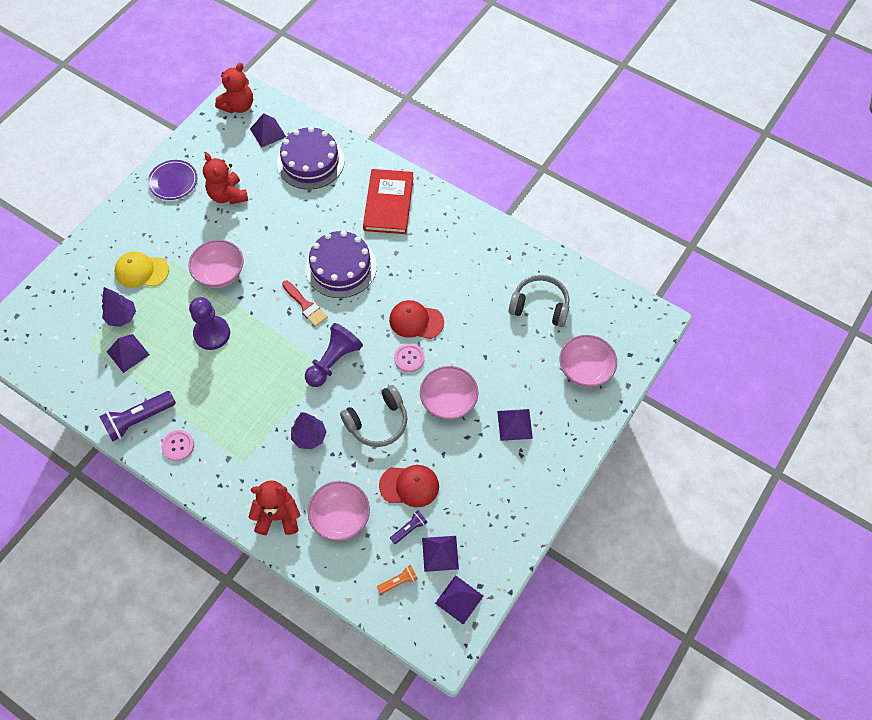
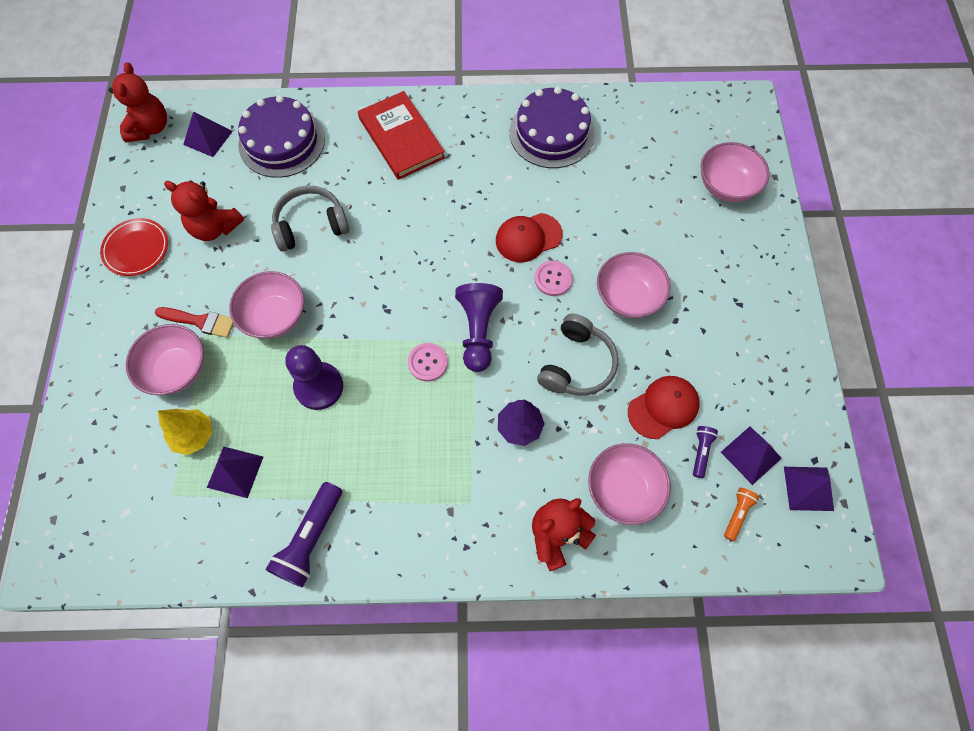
camera: 35 degrees left, 5 degrees up
(122, 317) = (194, 435): purple tree -> yellow tree
(141, 271) = (177, 369): yellow cap -> pink bowl
(173, 182) = (136, 249): purple plate -> red plate
(178, 446) = (382, 537): pink button -> pink button (428, 362)
(305, 305) = (400, 292): red brush -> red brush (200, 321)
(341, 267) = (404, 230): purple cake -> purple cake (551, 133)
(514, 424) = (709, 278): purple pyramid -> none
(540, 306) = (634, 151): grey headphones -> grey headphones (311, 225)

